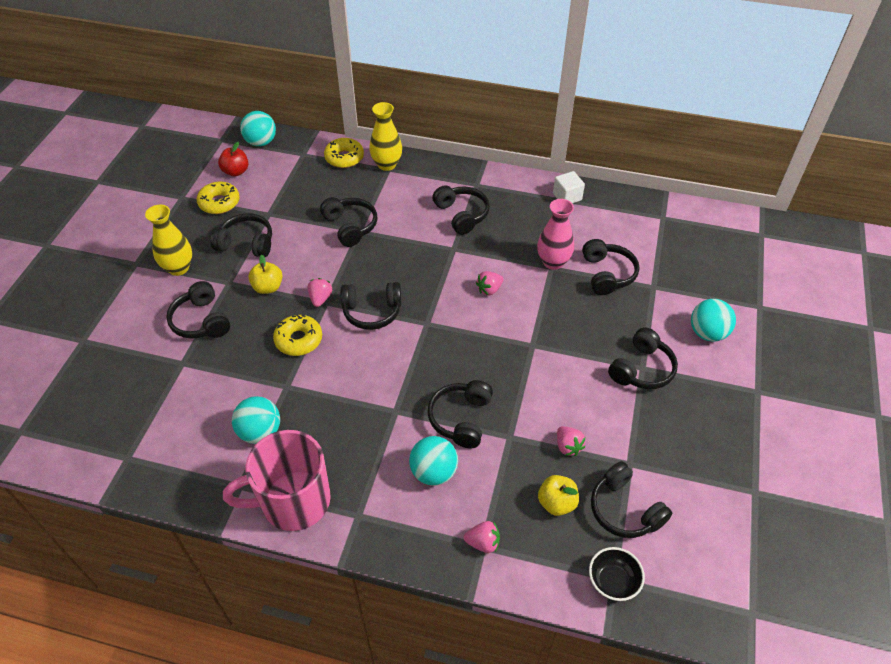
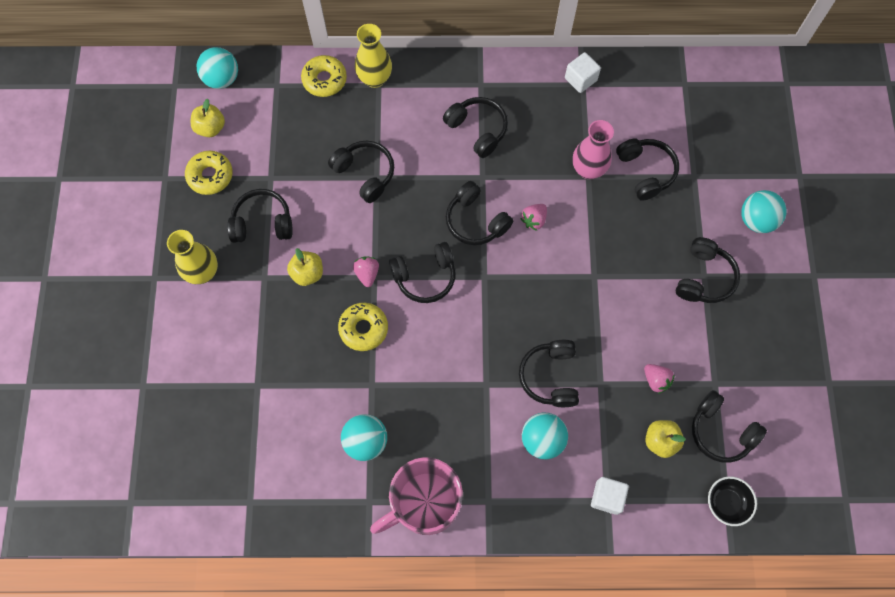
camera: 15 degrees left, 20 degrees up
(201, 321) = (255, 331): black headphones -> black headphones (475, 221)
(236, 171) = (210, 128): red apple -> yellow apple
(483, 543) = (607, 497): pink strawberry -> white cube

